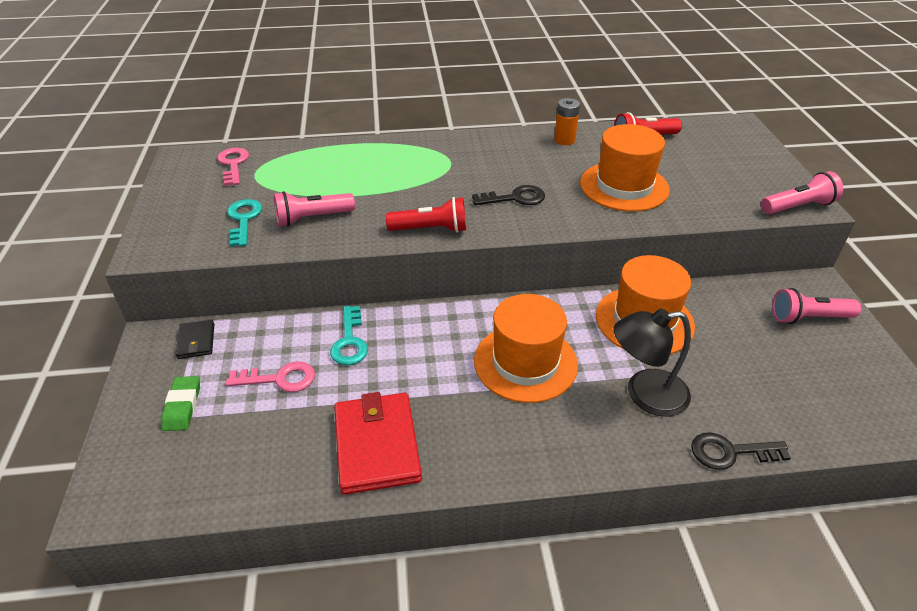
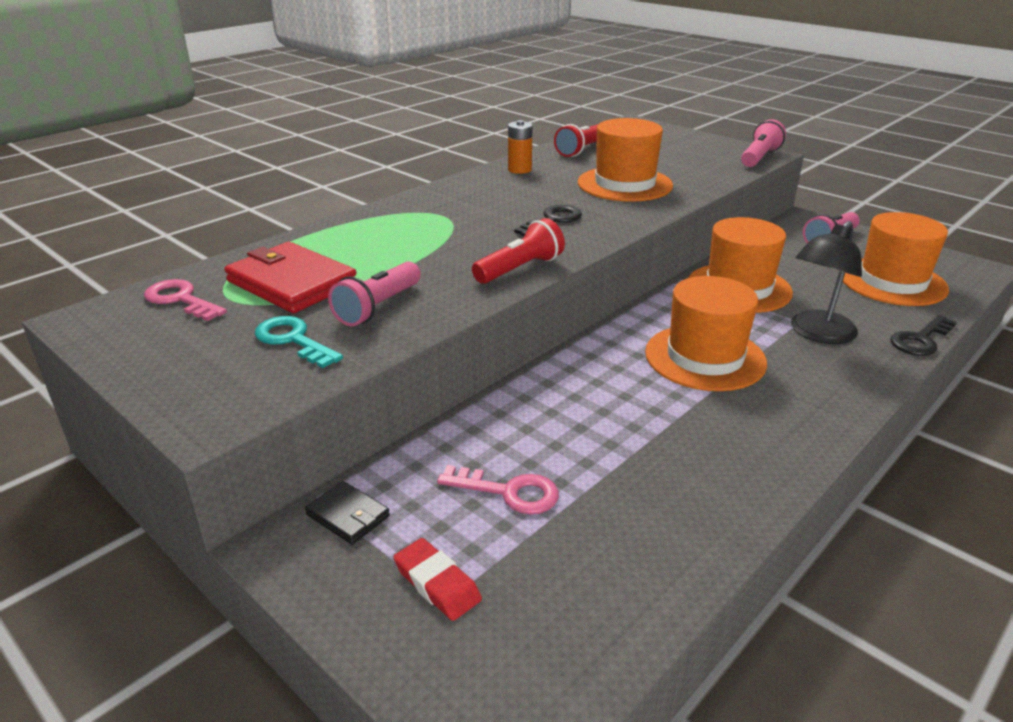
camera: 40 degrees left, 10 degrees down
(182, 406) = (437, 583): green eraser -> red eraser
(280, 379) = (509, 492): pink key -> pink key turned 60 degrees clockwise
(350, 341) = (528, 422): turquoise key -> none
(377, 445) = (693, 486): red wallet -> red wallet (291, 283)
(801, 388) = (892, 282): none -> orange hat

